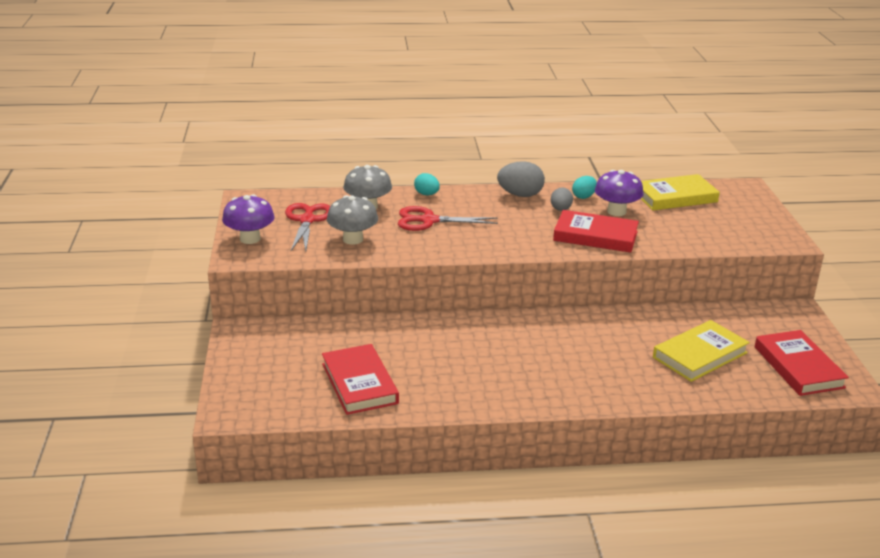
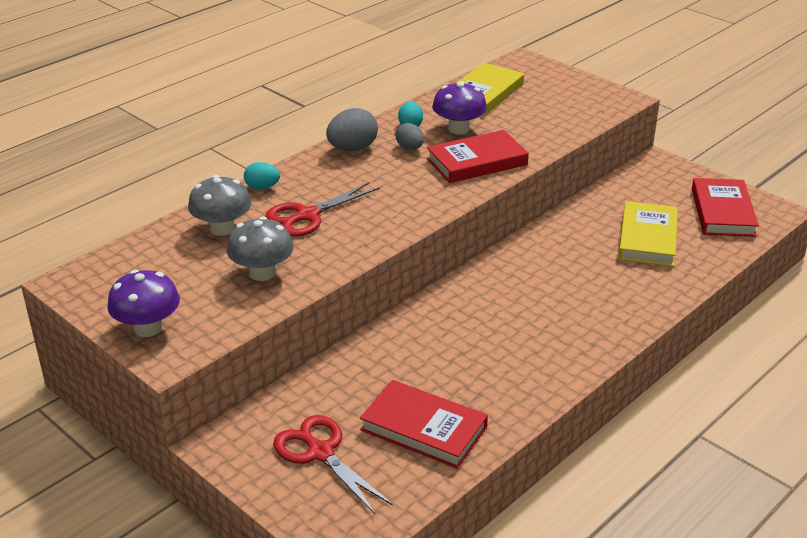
camera: 40 degrees left, 5 degrees up
(307, 220) = (180, 275): red scissors -> red scissors (320, 452)
(798, 367) = (722, 212): red book -> red book turned 60 degrees clockwise

